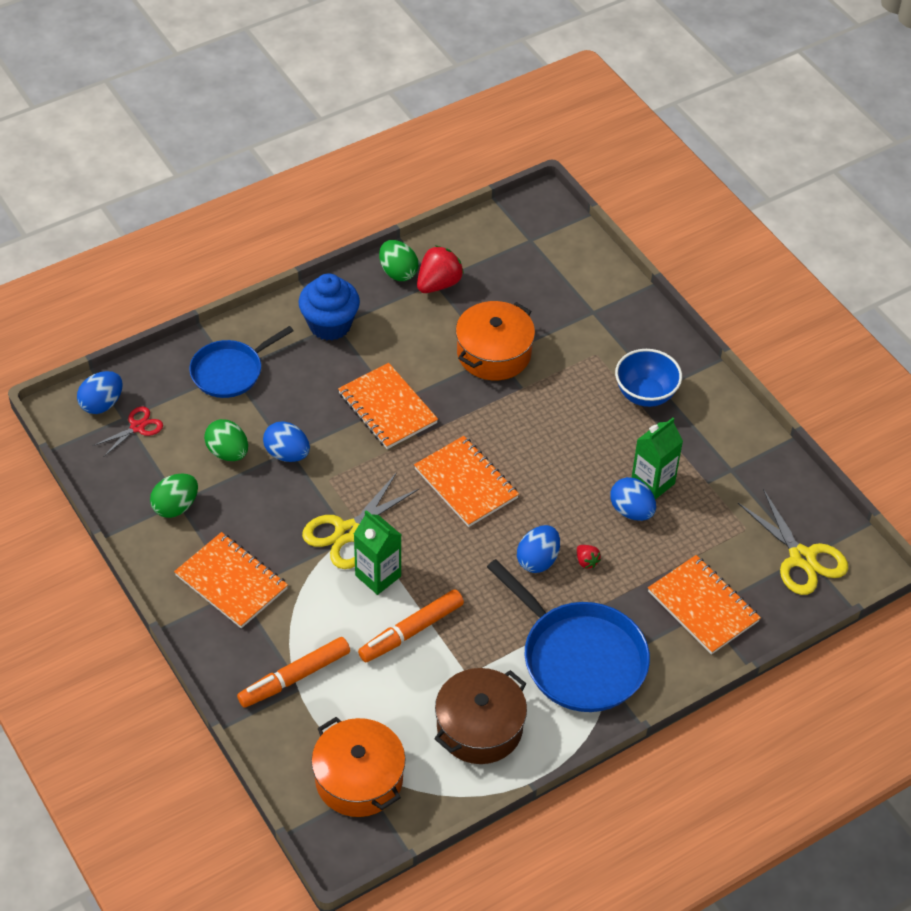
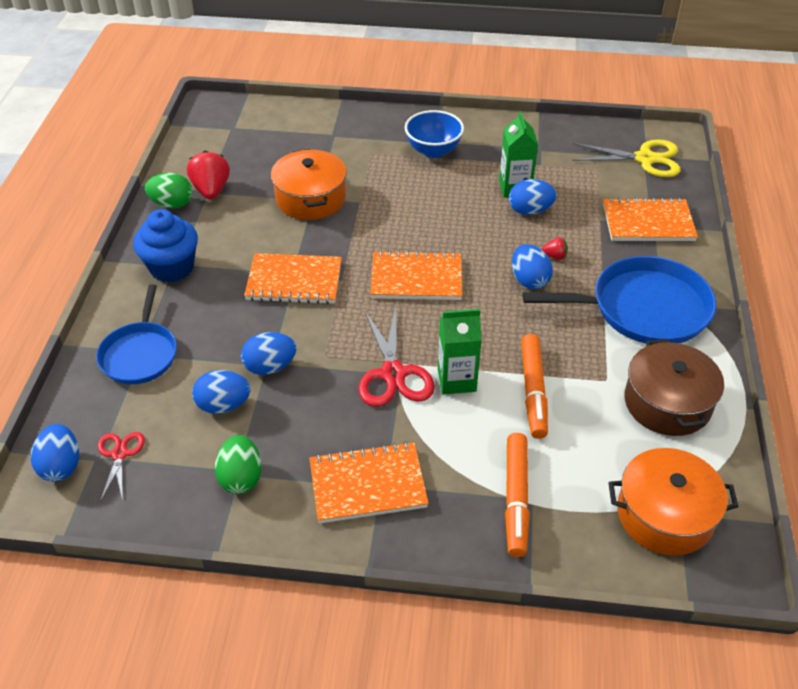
camera: 50 degrees left, 5 degrees down
(228, 452) = (223, 405): green egg -> blue egg
(348, 532) = (393, 374): yellow scissors -> red scissors

